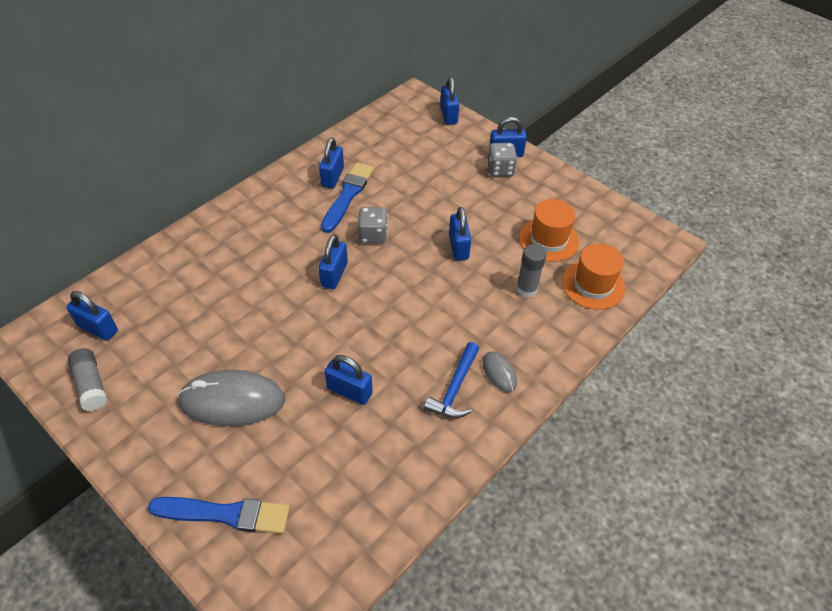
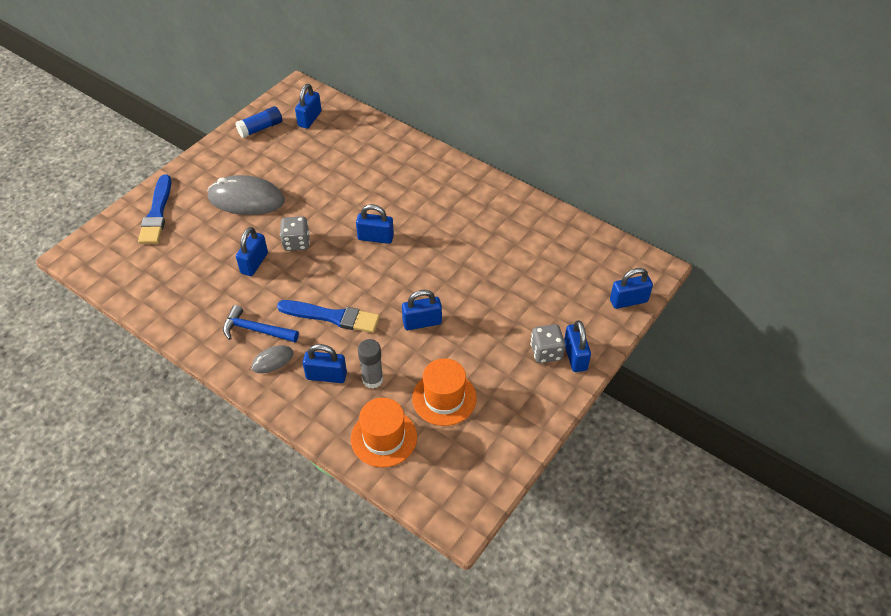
camera: 85 degrees right, 0 degrees up
(91, 385) = (260, 128): grey glue stick -> blue glue stick
(232, 401) = (246, 199): grey mouse -> grey mouse turned 75 degrees counterclockwise
(332, 177) = (501, 219): blue padlock -> blue padlock (326, 376)
(348, 195) = (477, 233): blue brush -> blue brush (332, 317)
(373, 235) = (427, 258): grey dice -> grey dice (296, 243)

